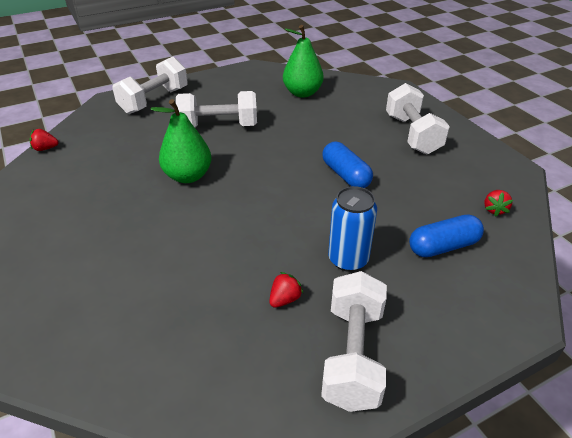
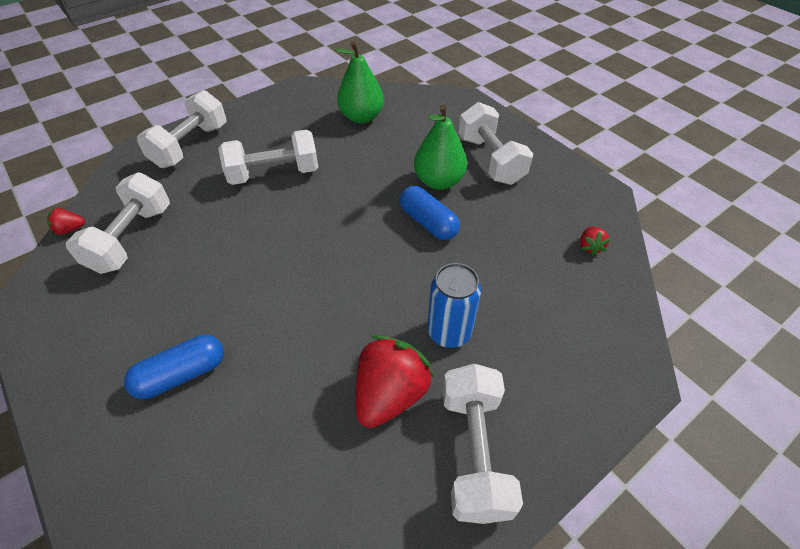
camera: 10 degrees left, 10 degrees up
(92, 160) = (132, 238): none -> white dumbbell
(188, 176) = (251, 247): green pear -> green pear (439, 181)
(284, 299) = (390, 394): red strawberry -> red strawberry, size x2.17
(443, 246) = (545, 300): blue capsule -> blue capsule (182, 374)

